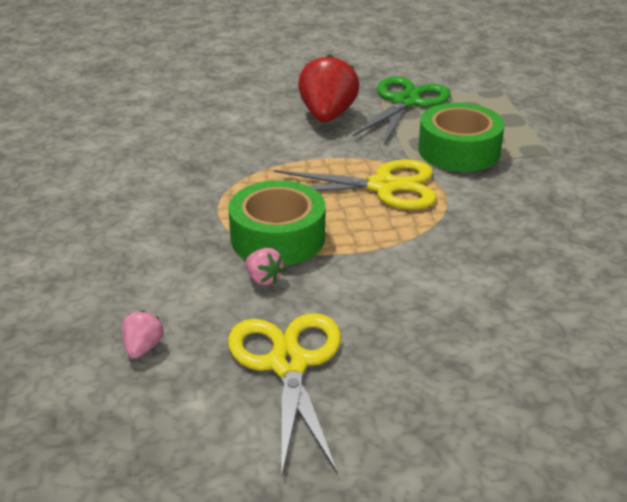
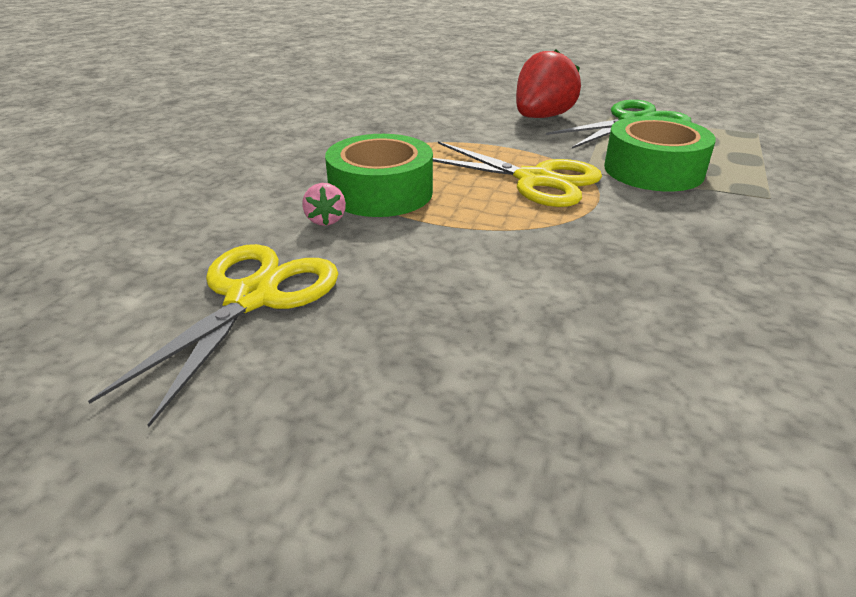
camera: 30 degrees right, 0 degrees up
(143, 348) = (154, 240): pink strawberry -> none

